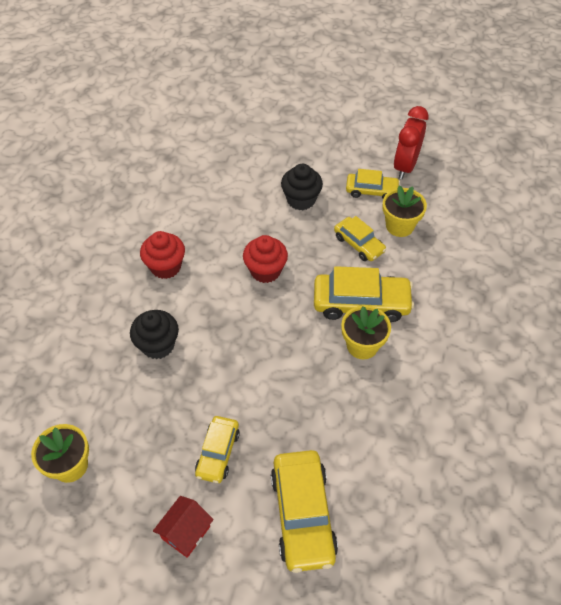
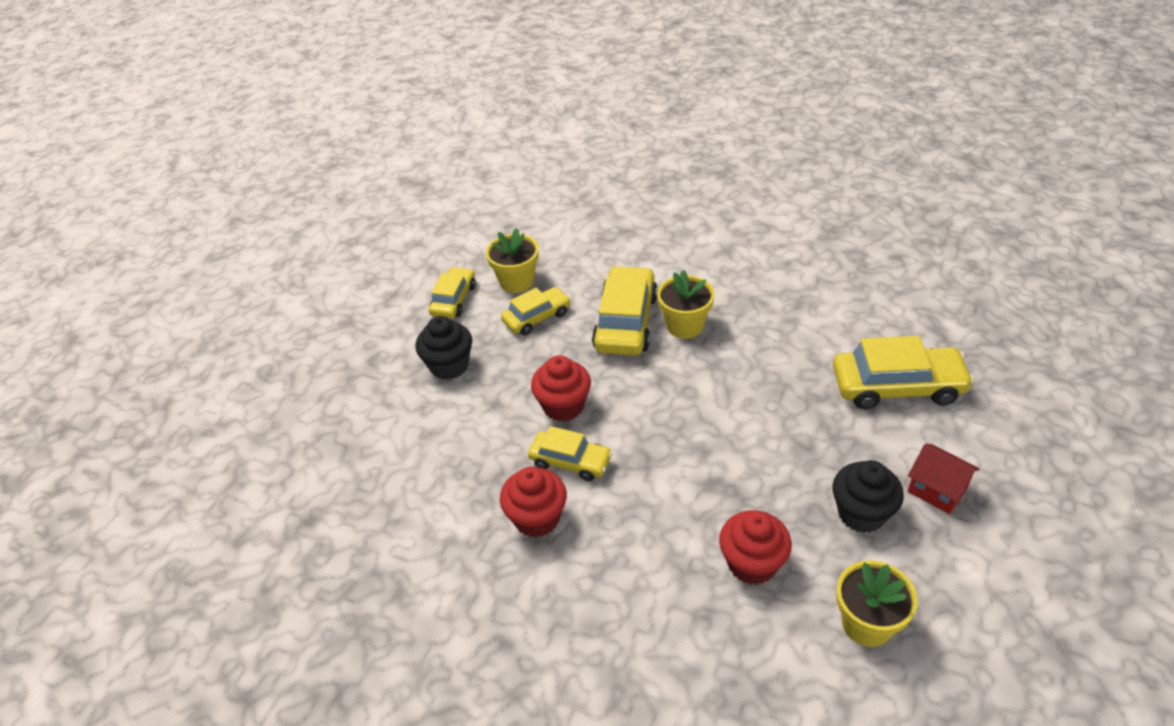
camera: 80 degrees left, 10 degrees down
(123, 393) = (752, 563): none -> red cupcake
(158, 345) = (674, 525): black cupcake -> black cupcake (861, 513)
(218, 453) = (832, 459): yellow car -> yellow car (570, 461)
(405, 166) = (422, 268): red clock -> none

